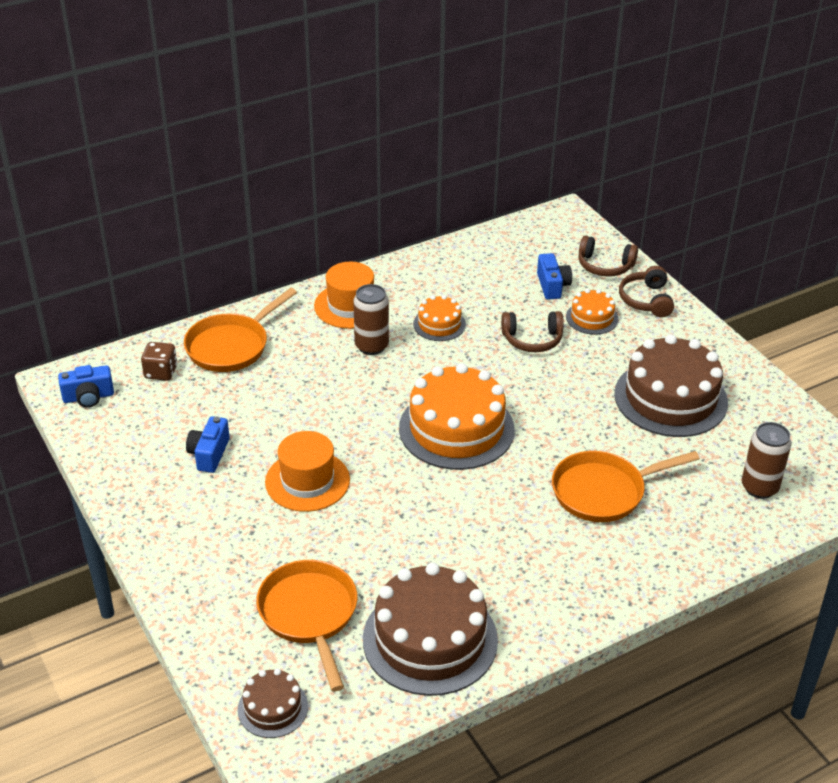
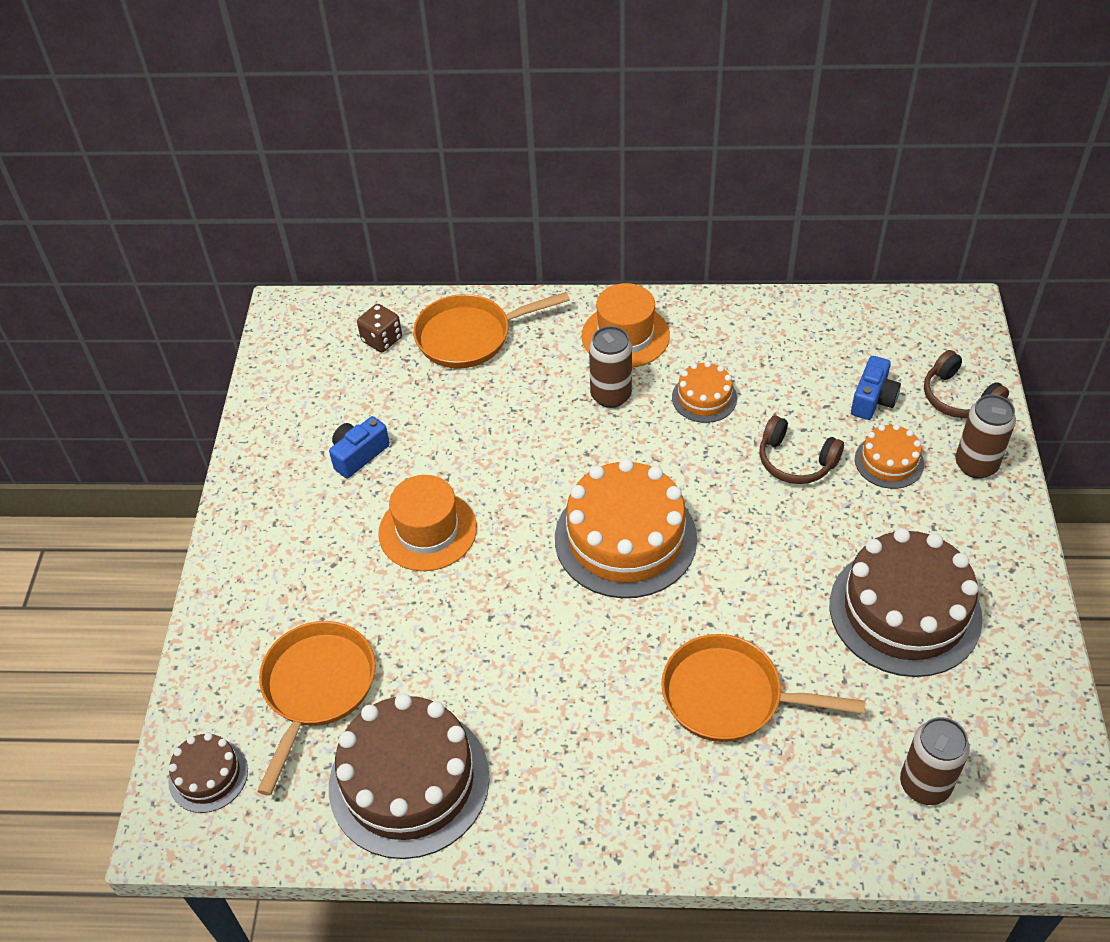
camera: 35 degrees right, 10 degrees up
(88, 397) = (297, 340): blue camera -> none
(646, 300) = (976, 465): brown headphones -> brown can

